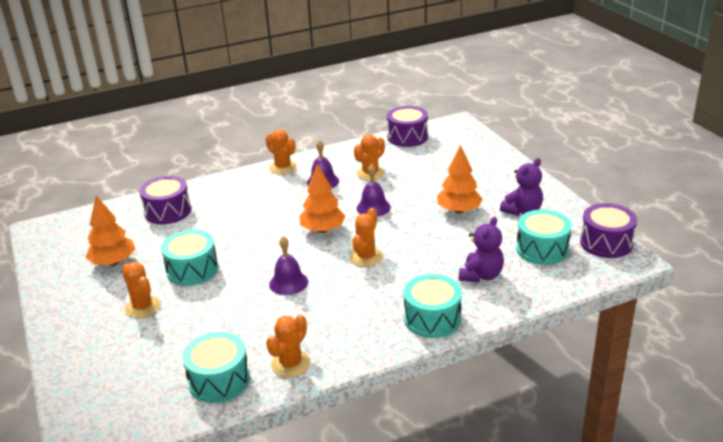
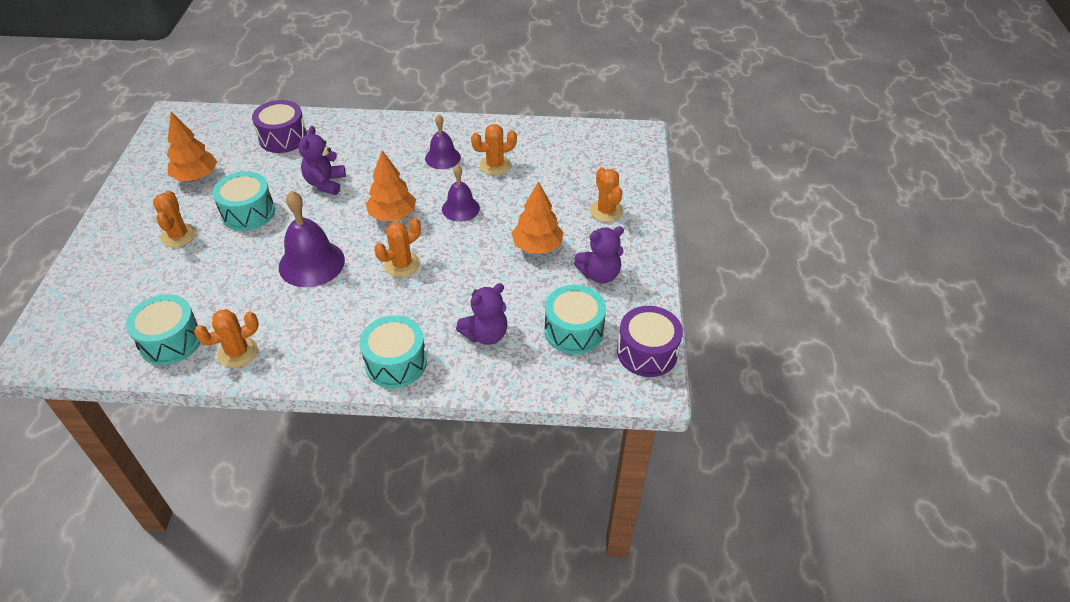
camera: 25 degrees right, 15 degrees up
(241, 228) = (325, 183): none -> purple teddy bear
(283, 167) = (422, 126): orange cactus -> orange cactus (606, 211)
(288, 283) = (311, 263): purple bell -> purple bell, size x1.60
(407, 137) = (572, 133): purple drum -> none

